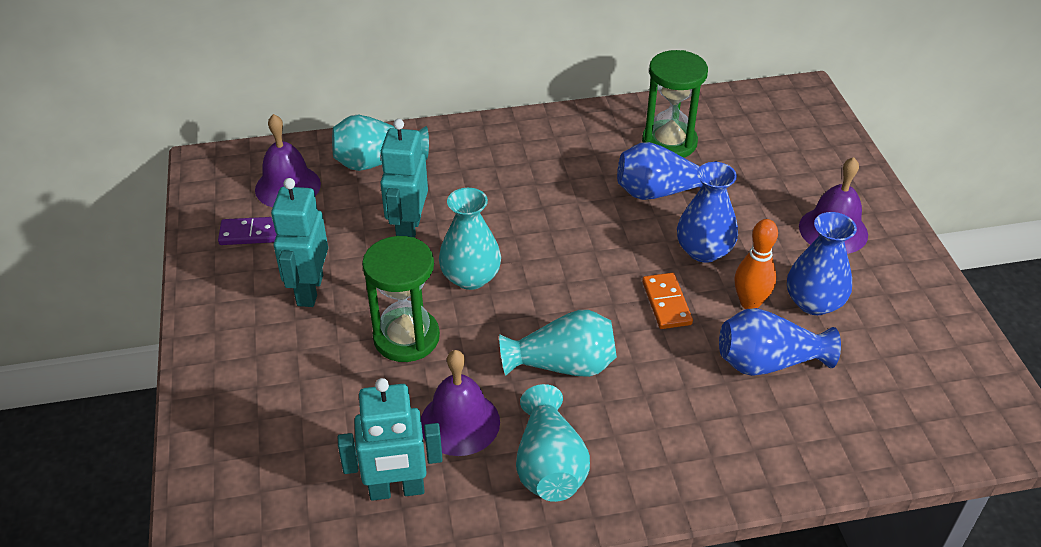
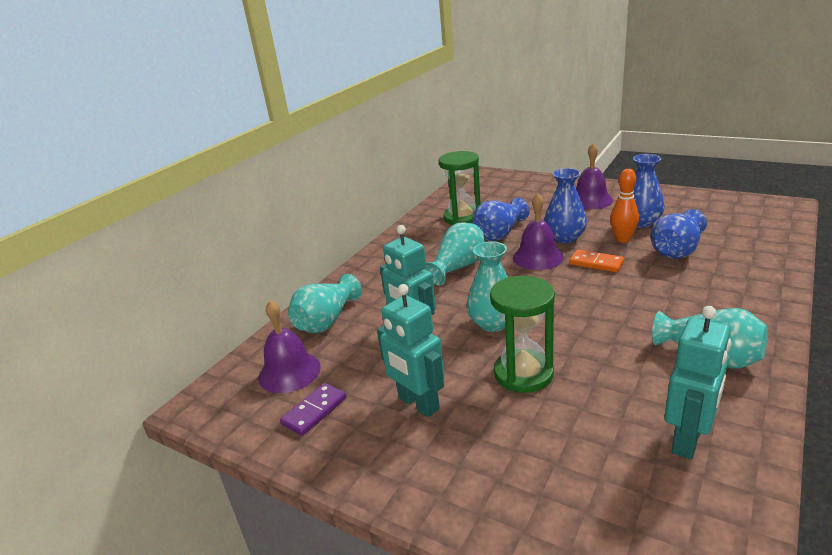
camera: 45 degrees left, 15 degrees down
(459, 422) = (636, 381): purple bell -> purple bell (538, 257)
(563, 365) = (617, 317): turquoise vase -> turquoise vase (458, 267)

